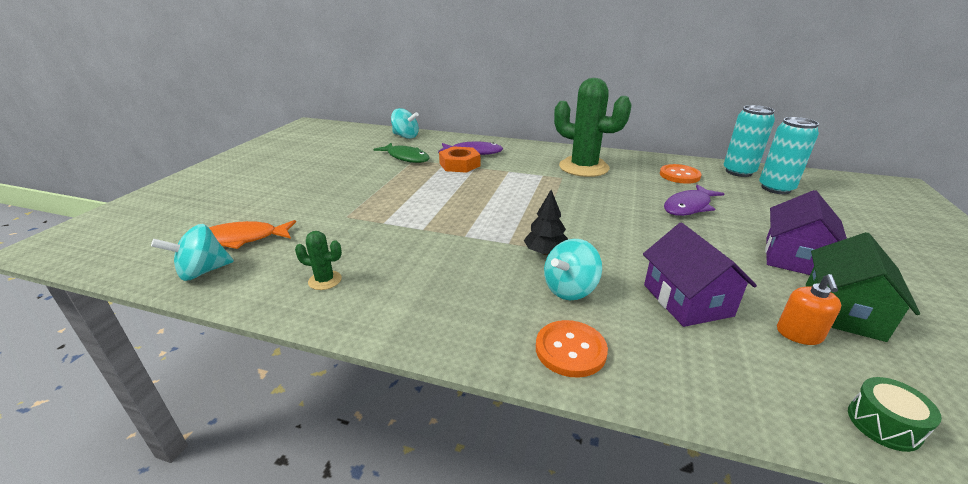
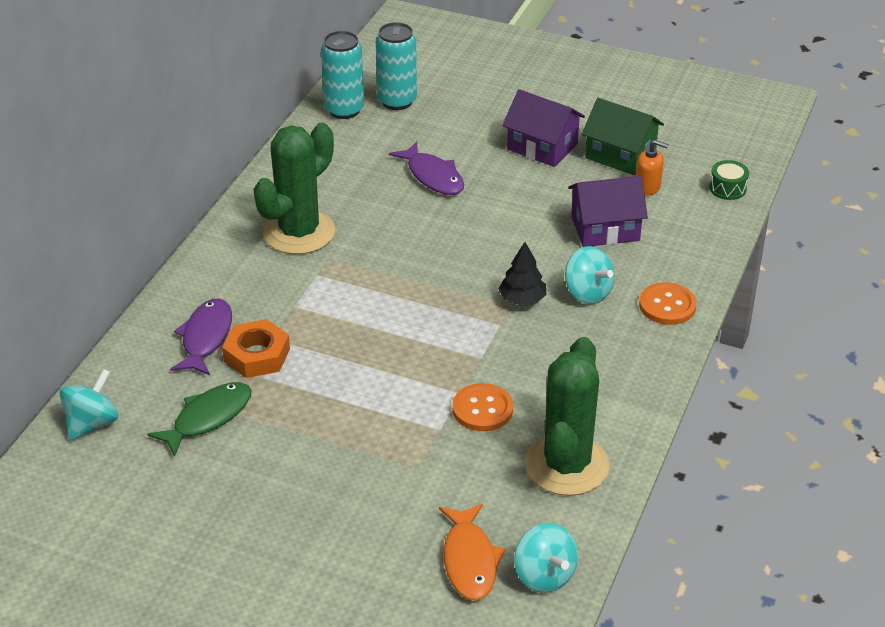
camera: 85 degrees left, 10 degrees up
(325, 280) = (566, 465): green cactus -> green cactus, size x2.39
(679, 175) = (345, 158): orange button -> orange button (482, 409)

